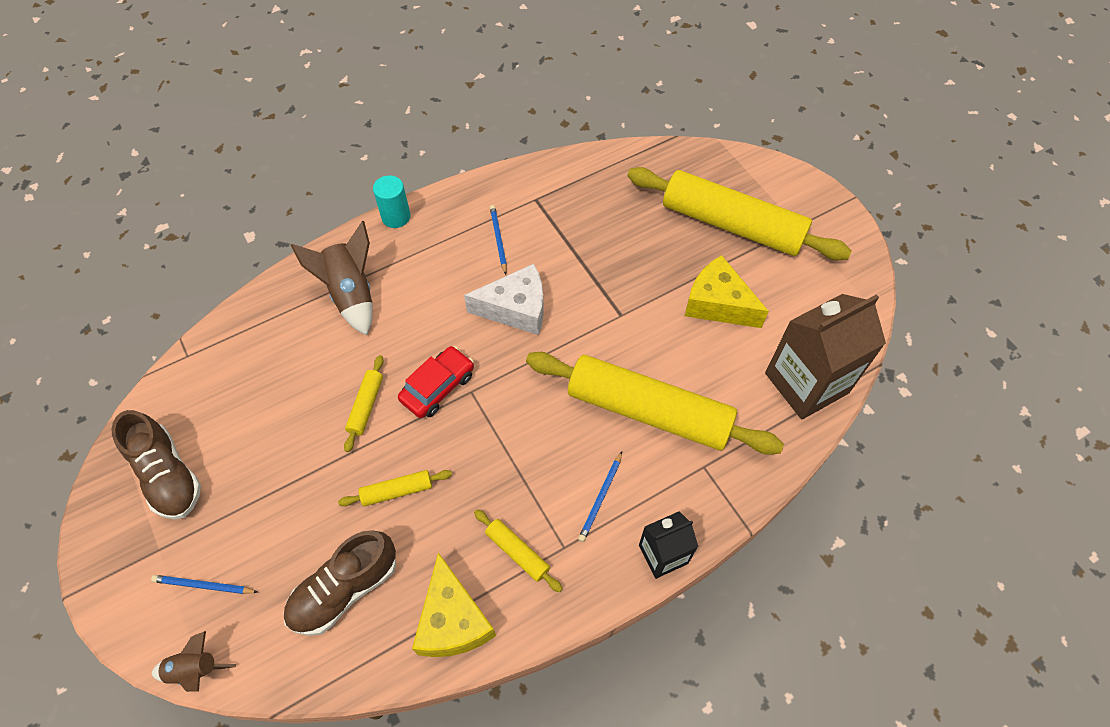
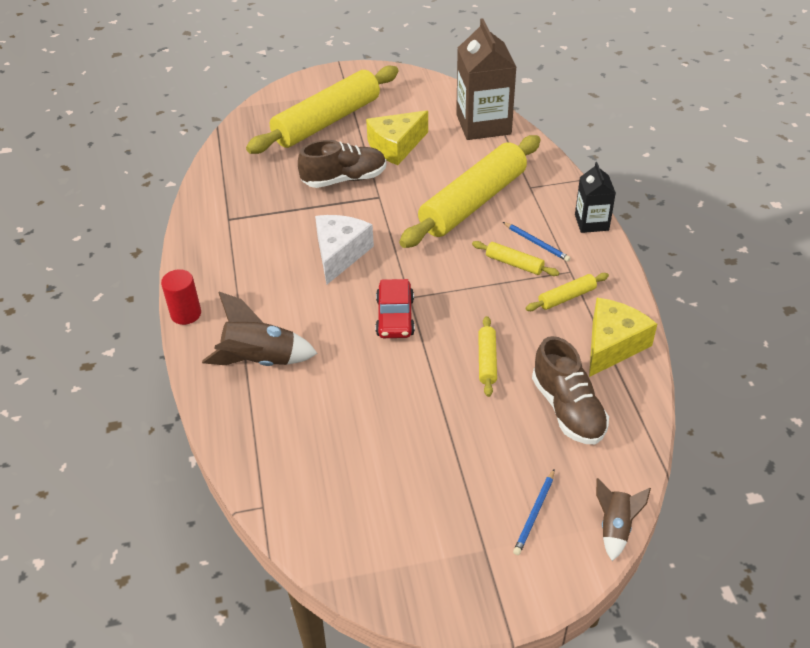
camera: 70 degrees left, 15 degrees down
(168, 475) = (404, 535): brown shoe -> brown shoe (344, 179)
(366, 406) = (392, 368): yellow rolling pin -> yellow rolling pin (514, 264)
(396, 217) = (186, 314): turquoise cylinder -> red cylinder
(438, 387) = (395, 317): red car -> red car turned 150 degrees counterclockwise
(453, 620) = (612, 345): yellow cheese -> yellow cheese turned 60 degrees counterclockwise
(498, 239) = (259, 250): blue pencil -> none

